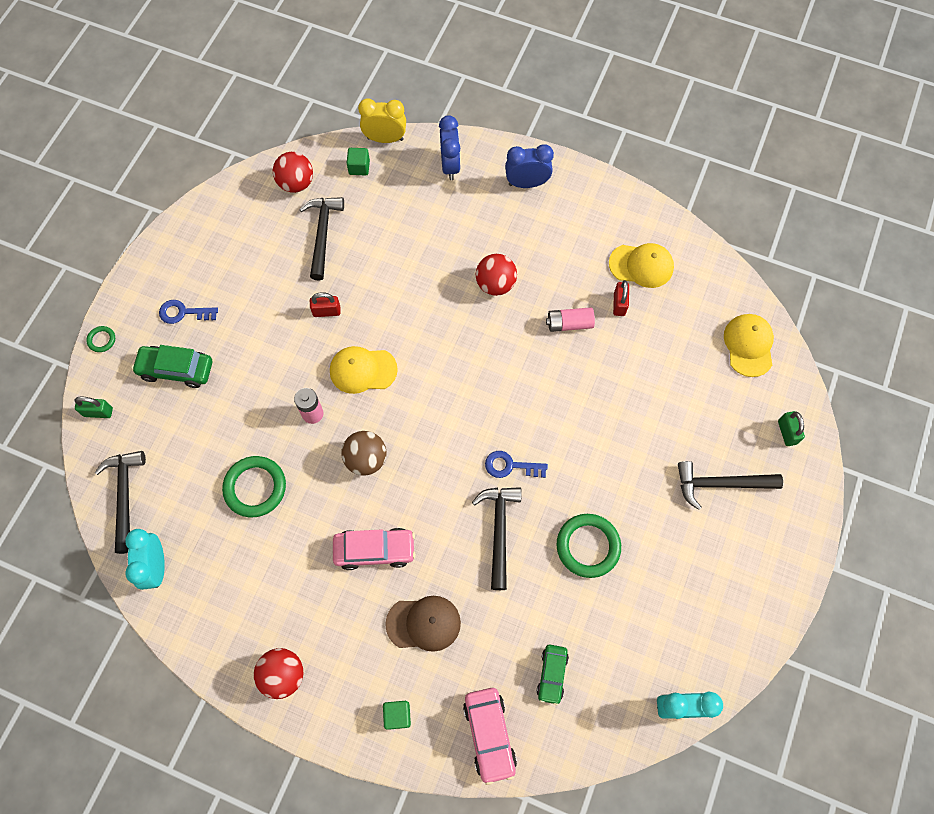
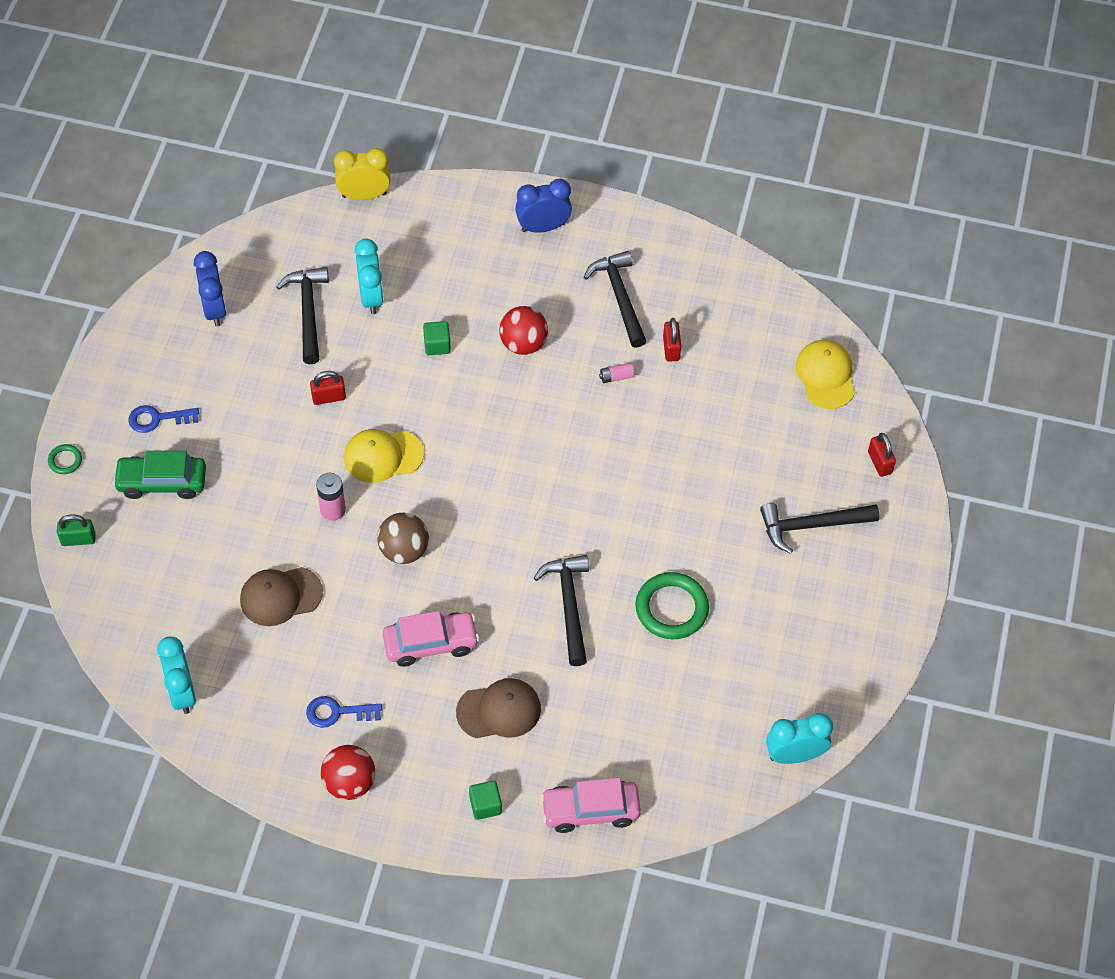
camera: 10 degrees left, 10 degrees down
(125, 496) = (129, 624): black hammer -> black hammer (619, 297)
(255, 487) = (280, 596): green ring -> brown cap
(296, 183) = (265, 258): red ball -> none
(359, 167) = (338, 231): green cube -> green cube (437, 345)
(376, 227) = (371, 297): none -> turquoise clock
(450, 165) = (448, 217): blue clock -> blue clock (214, 309)
(489, 734) = (590, 810): pink car -> pink car turned 105 degrees clockwise
(510, 466) = (571, 536): blue key -> blue key (337, 712)
(552, 674) = (650, 742): green car -> none
(569, 324) = (616, 377): pink battery -> pink battery, size x0.61
(641, 265) = (691, 303): yellow cap -> none
(787, 432) = (879, 462): green padlock -> red padlock

